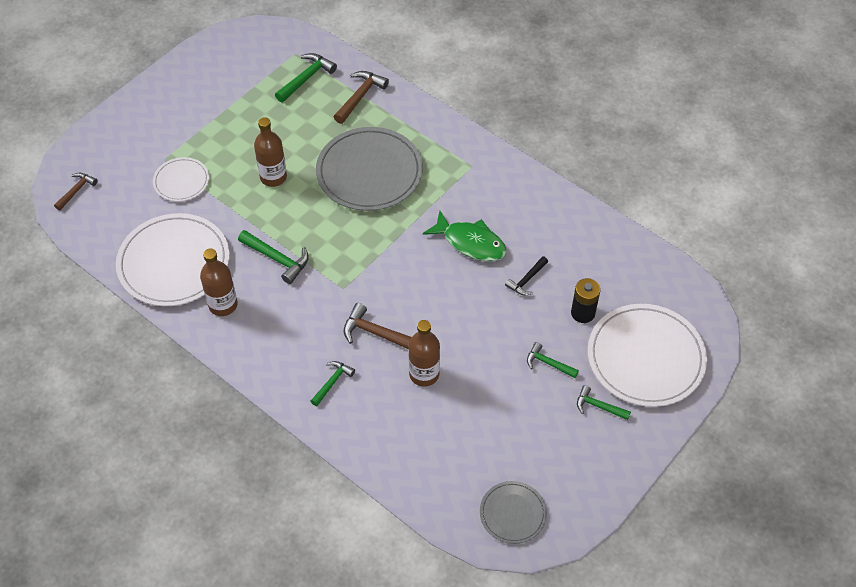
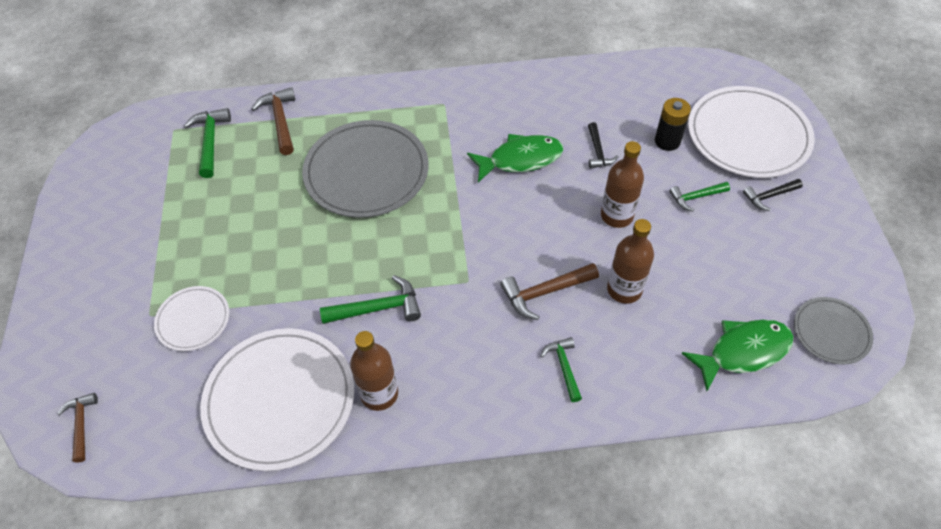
camera: 45 degrees left, 0 degrees up
(273, 177) = (284, 243): brown bottle -> brown bottle (616, 216)
(443, 471) = (743, 352): none -> green fish
(598, 406) = (769, 196): green hammer -> black hammer

